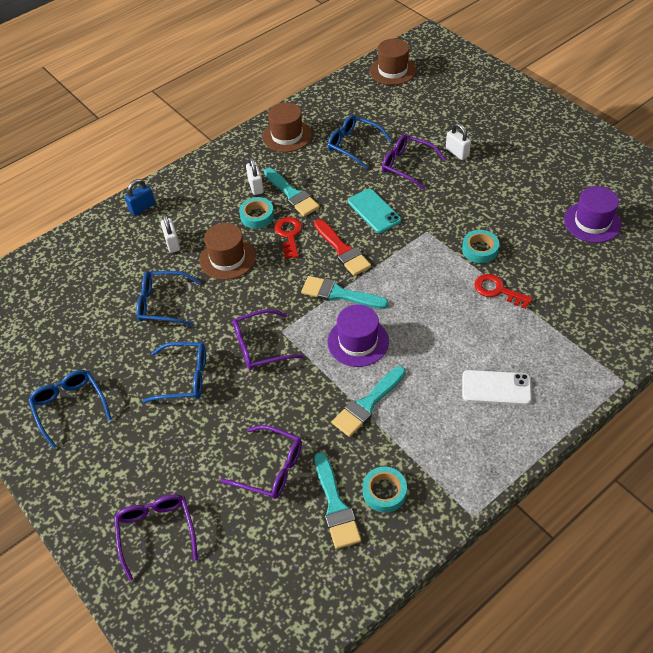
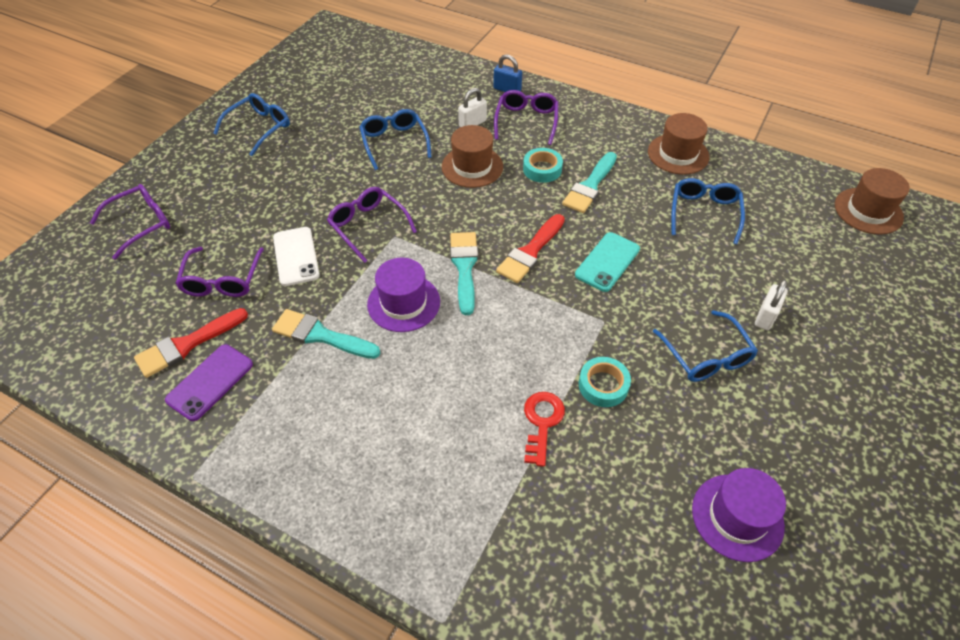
camera: 65 degrees right, 0 degrees up
(185, 377) = (312, 186): blue glasses -> blue glasses (707, 357)
(256, 186) = (584, 155): white padlock -> none
(289, 235) = (529, 201): red key -> none
(335, 505) = (187, 344): turquoise brush -> red brush
(384, 492) = (210, 382): turquoise tape -> purple phone
(406, 165) = (705, 271): purple glasses -> purple glasses (526, 121)
(496, 388) = (382, 458): white phone -> white phone (296, 256)

